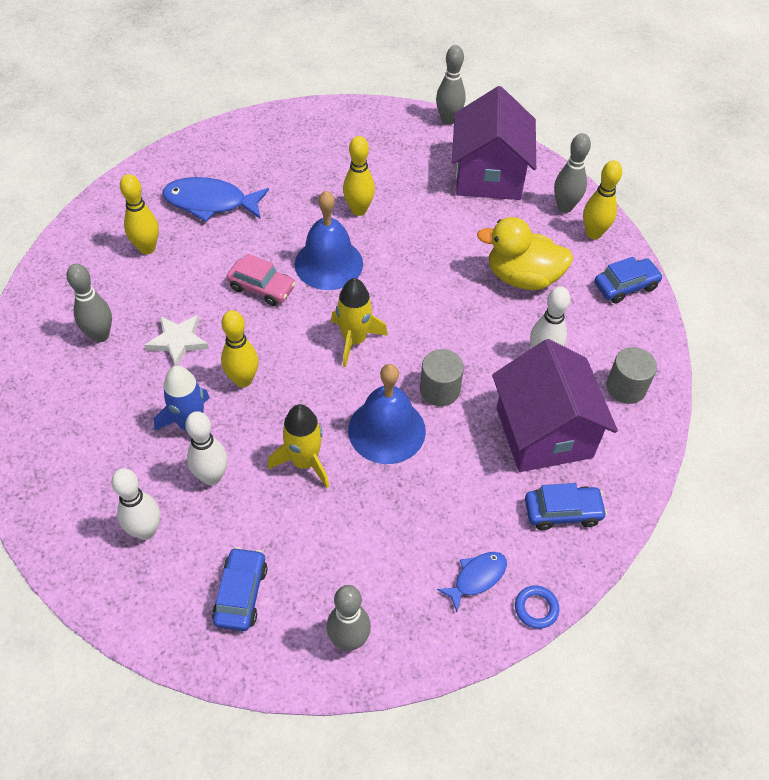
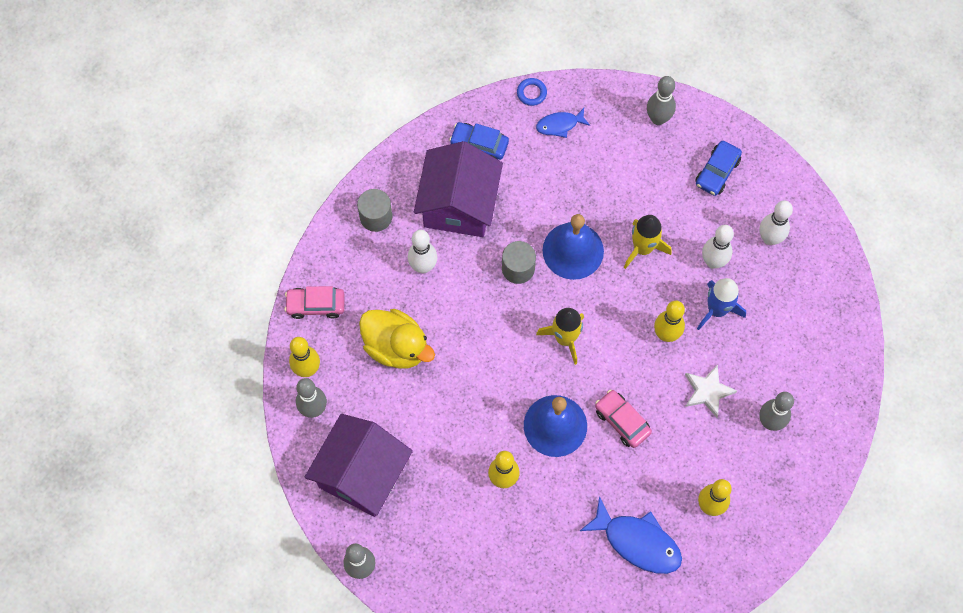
camera: 155 degrees left, 15 degrees up
(625, 286) = (316, 305): blue car -> pink car

